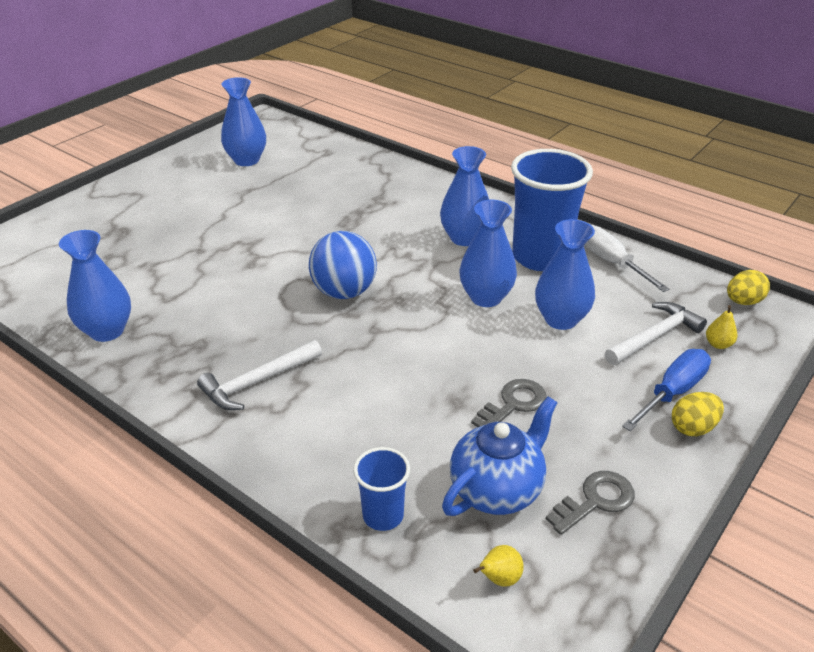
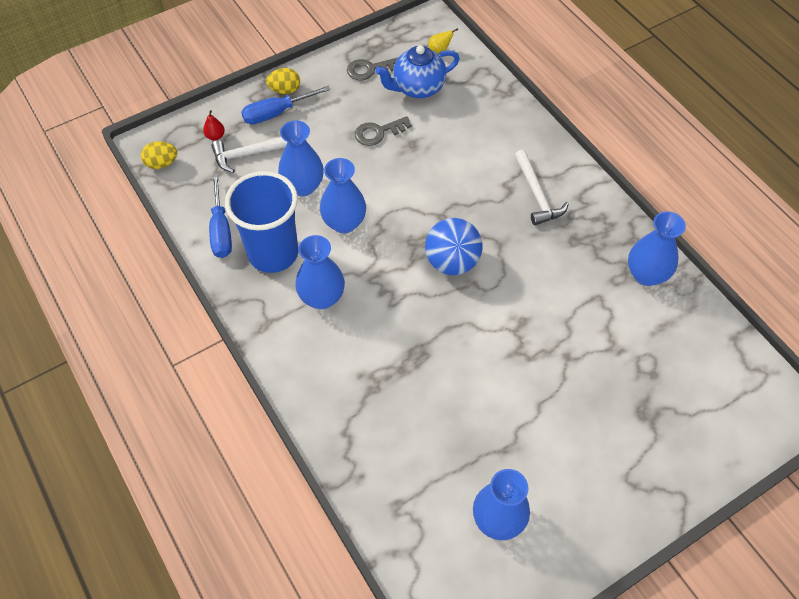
camera: 160 degrees left, 20 degrees up
(257, 382) = (537, 195): white hammer -> white hammer turned 90 degrees clockwise
(383, 515) = (484, 92): blue cup -> none
(611, 262) = (221, 230): white screwdriver -> blue screwdriver
(718, 344) = (215, 136): yellow pear -> red pear

